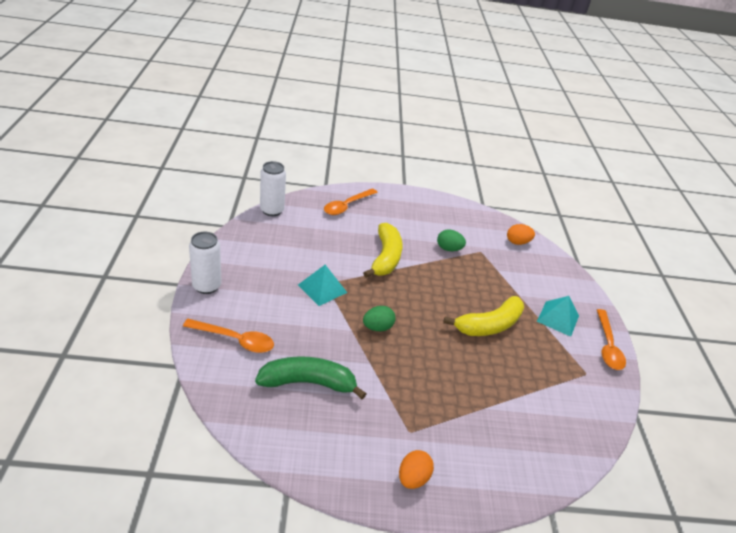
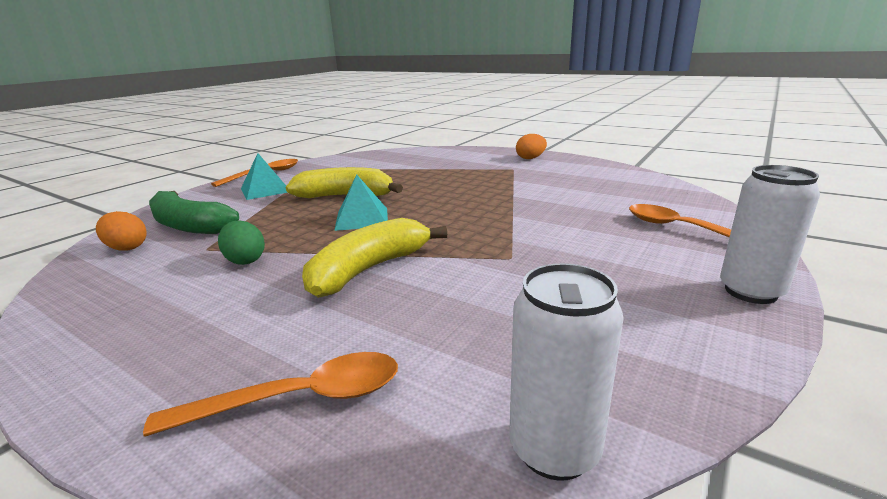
camera: 140 degrees left, 15 degrees down
(308, 383) = (592, 195): green banana -> green banana (189, 225)
(322, 288) = (522, 253): turquoise pyramid -> turquoise pyramid (362, 218)
(377, 327) = (477, 212): green egg -> none

